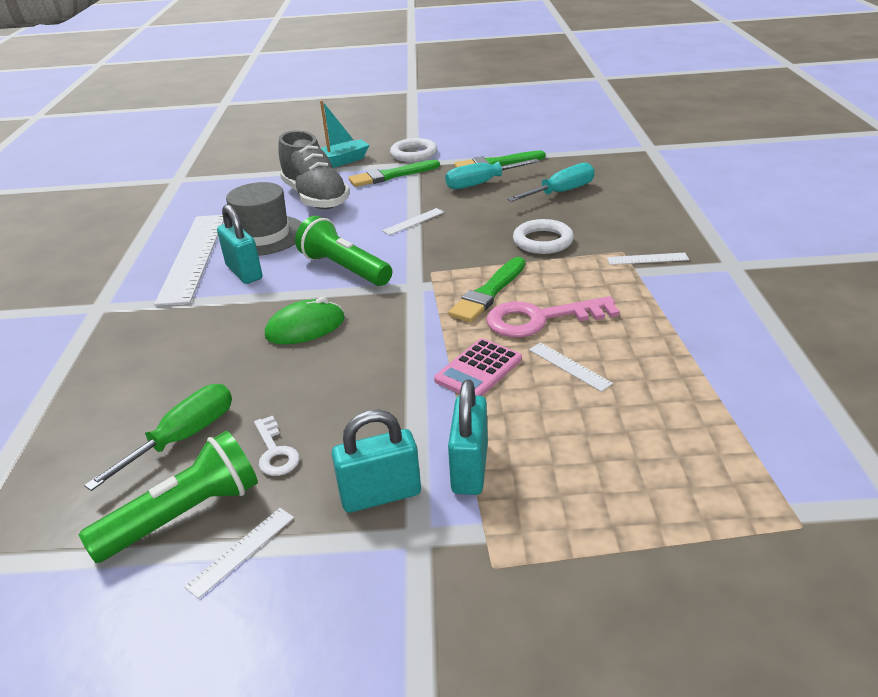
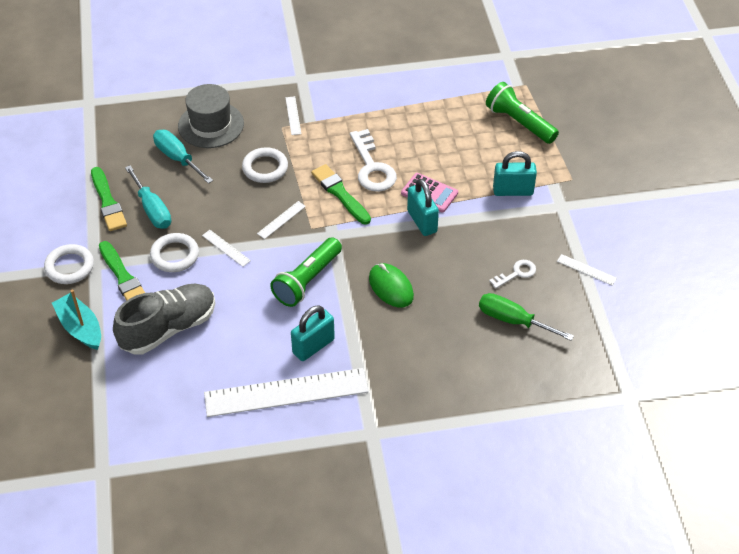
camera: 100 degrees left, 15 degrees up
(184, 515) = (570, 300): green flashlight -> green flashlight (519, 123)
(263, 236) = (247, 350): grey hat -> grey hat (211, 125)
(380, 495) = (538, 223): turquoise padlock -> turquoise padlock (422, 221)
(412, 196) = (175, 255): none -> white ring
(489, 292) = (340, 194): green brush -> green brush turned 150 degrees counterclockwise
(540, 319) = (372, 167): pink key -> white key
(569, 366) = (421, 154): white ruler -> white ruler (281, 220)

